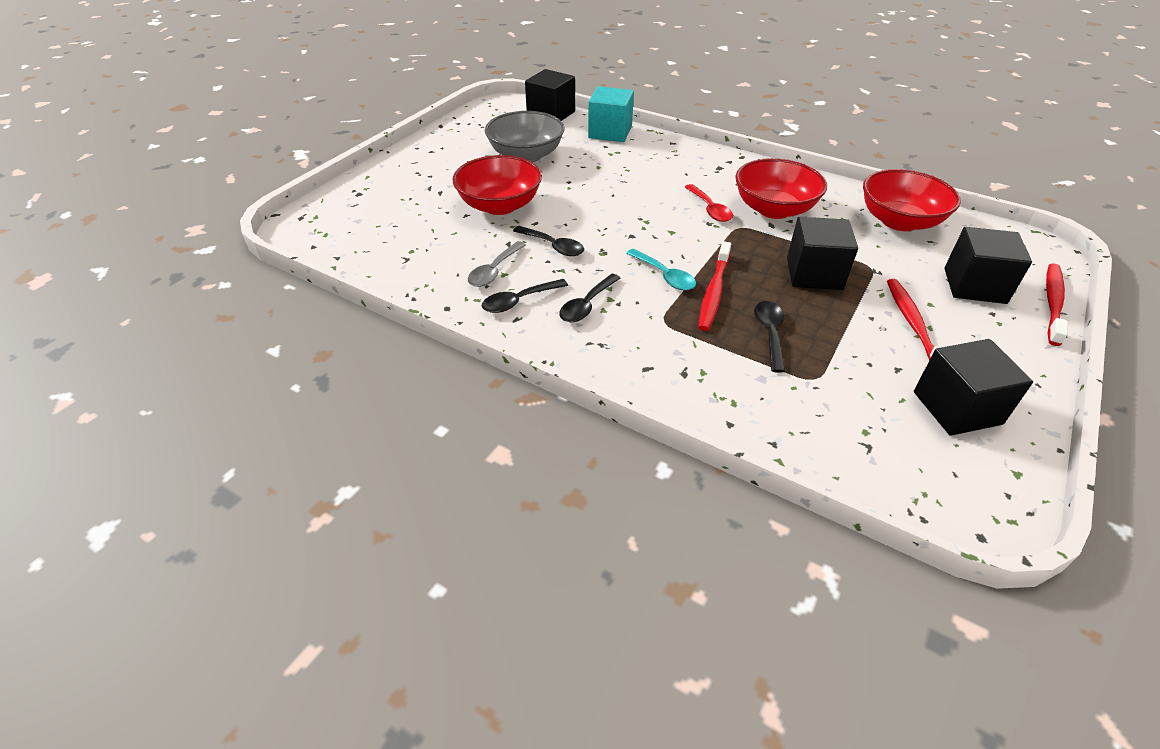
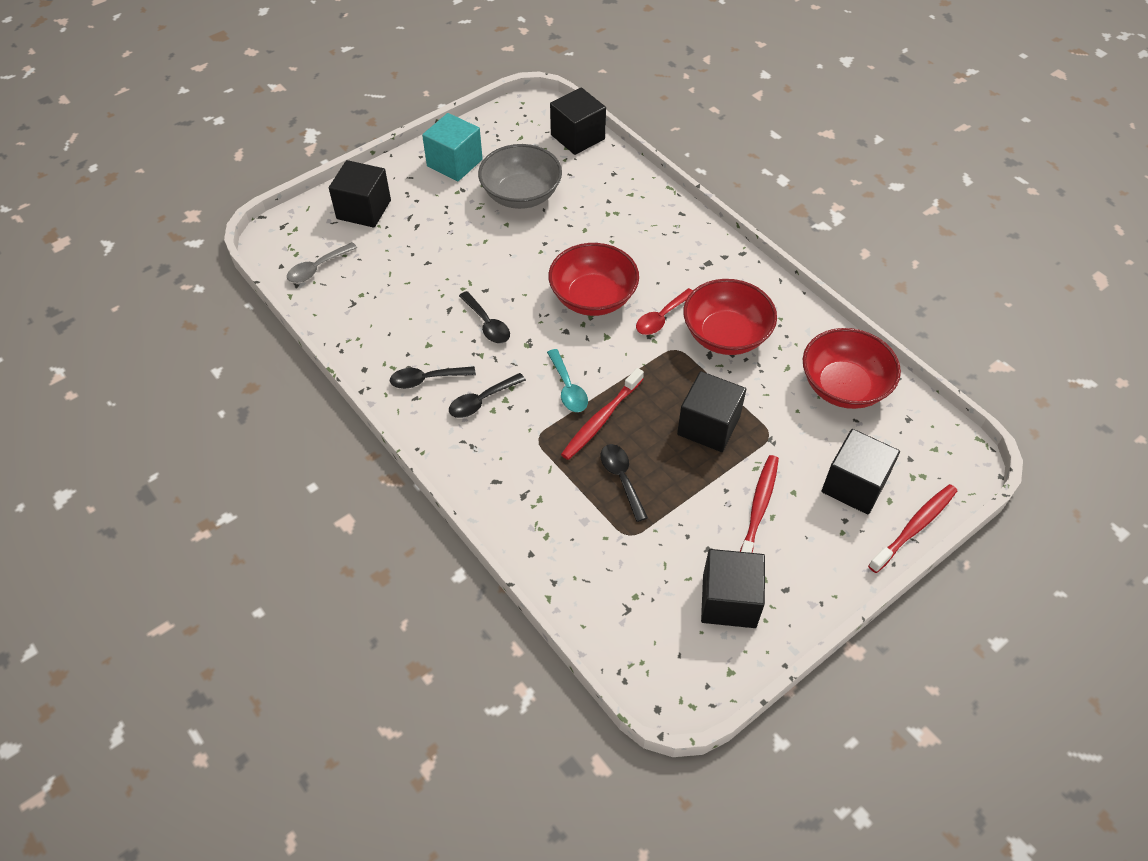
camera: 20 degrees right, 10 degrees up
(381, 190) = (364, 209): none -> black cube
(494, 271) = (421, 339): grey spoon -> grey spoon (317, 268)
(500, 205) = (463, 258): red bowl -> red bowl (593, 298)
(610, 132) = (625, 181): turquoise cube -> turquoise cube (454, 163)
(710, 209) = (661, 318): red spoon -> red spoon turned 45 degrees clockwise
(769, 333) = (621, 478): black spoon -> black spoon turned 45 degrees counterclockwise

